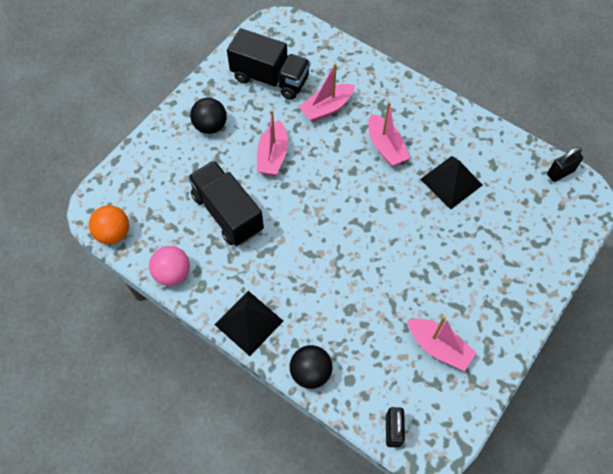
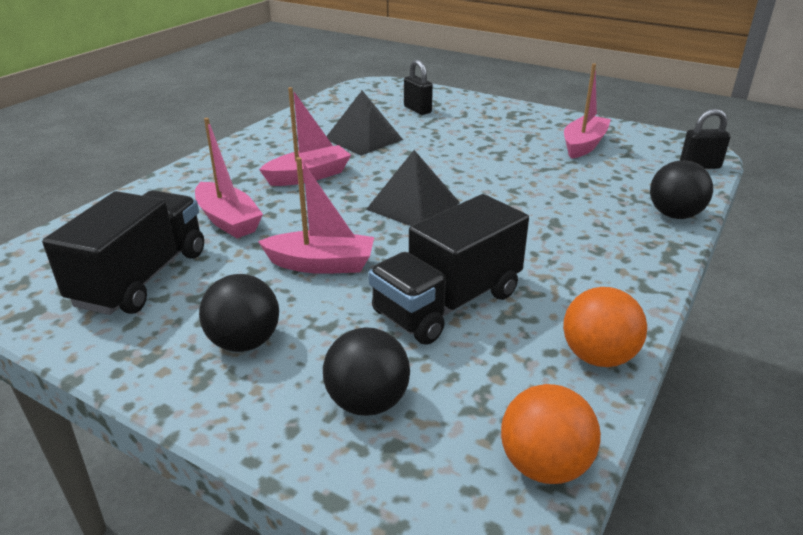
camera: 95 degrees left, 30 degrees down
(162, 173) = (367, 402): none -> black ball
(172, 273) = (598, 357): pink ball -> orange ball
(248, 322) = (638, 267): black pyramid -> black pyramid (413, 206)
(560, 173) = (347, 92): black padlock -> black padlock (417, 110)

